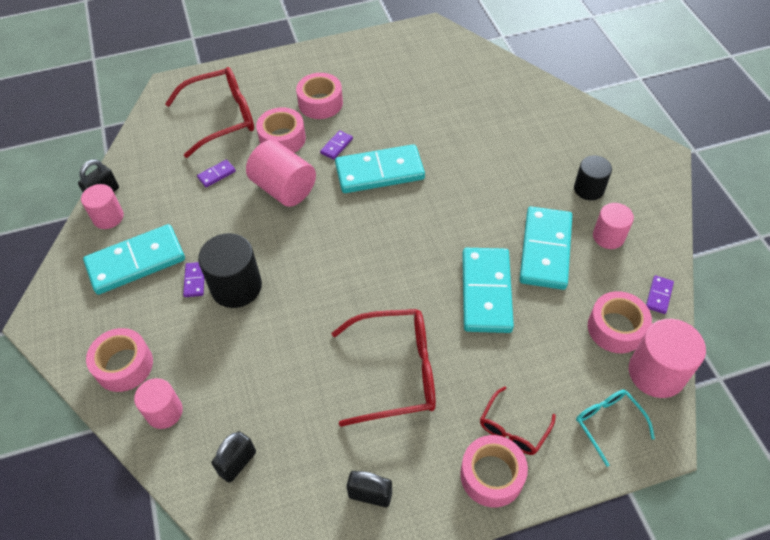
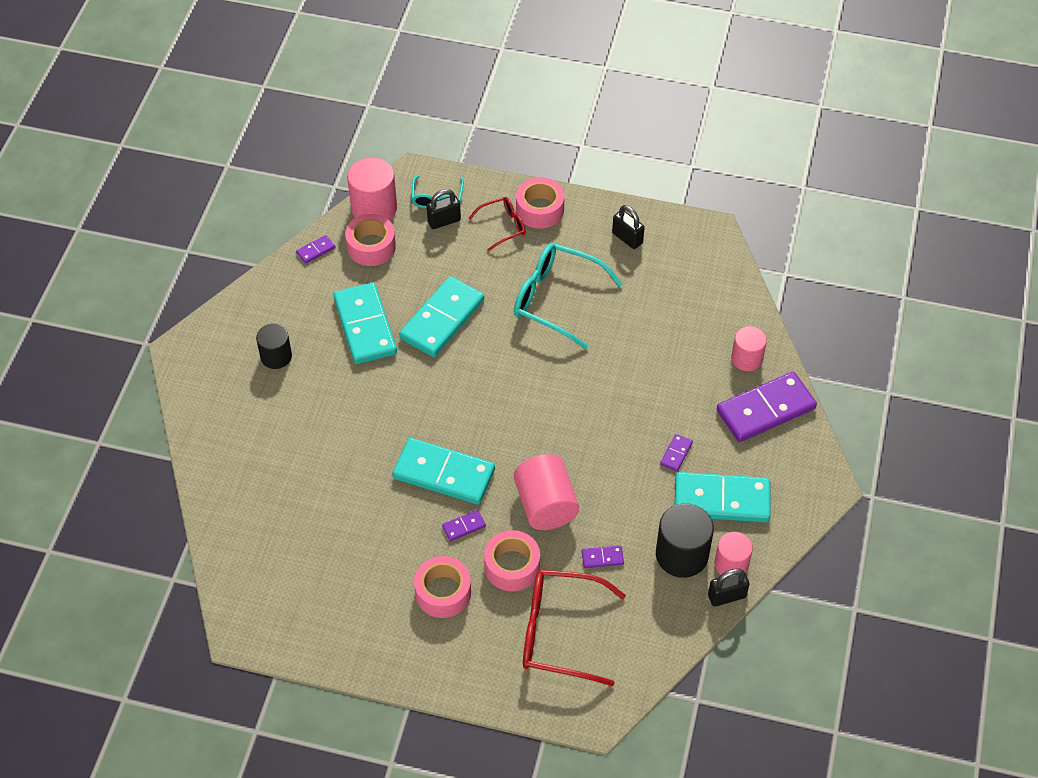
camera: 150 degrees left, 0 degrees up
(124, 365) = (765, 410): pink tape -> purple domino
(236, 286) = (642, 429): black cylinder -> black cylinder (682, 555)
(237, 463) = (708, 299): black padlock -> black padlock (444, 221)
(397, 372) = (556, 299): red glasses -> turquoise glasses
(545, 250) = (365, 326): turquoise domino -> turquoise domino turned 60 degrees counterclockwise
(608, 236) = (304, 310): pink cylinder -> none

